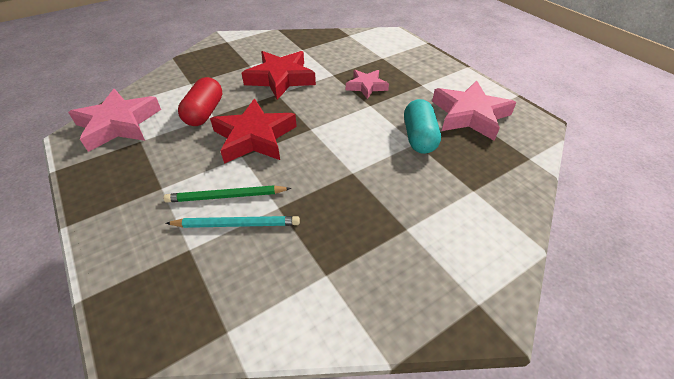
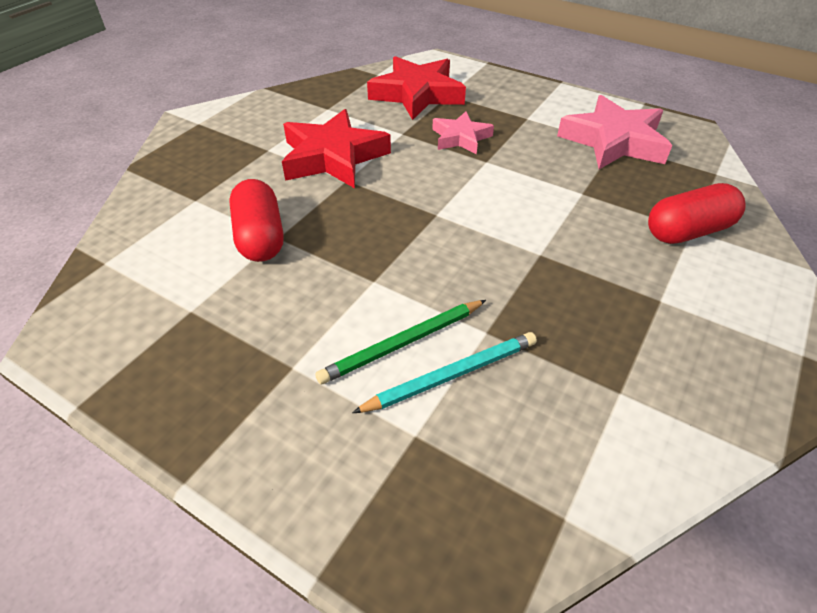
camera: 25 degrees left, 0 degrees up
(118, 124) = (128, 297): pink star -> none
(254, 137) = (368, 249): red star -> red star (417, 94)
(419, 137) = (580, 185): turquoise capsule -> none
(469, 191) = (688, 231): none -> red capsule

